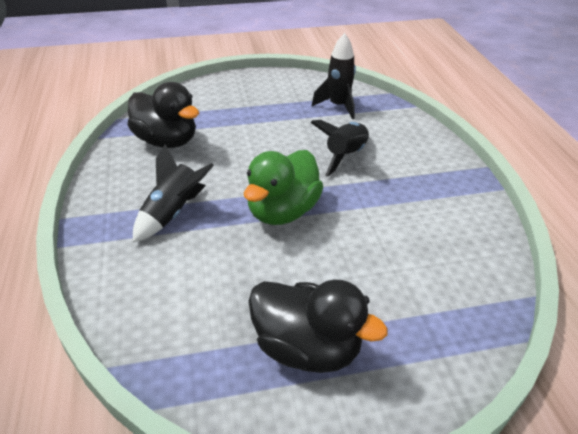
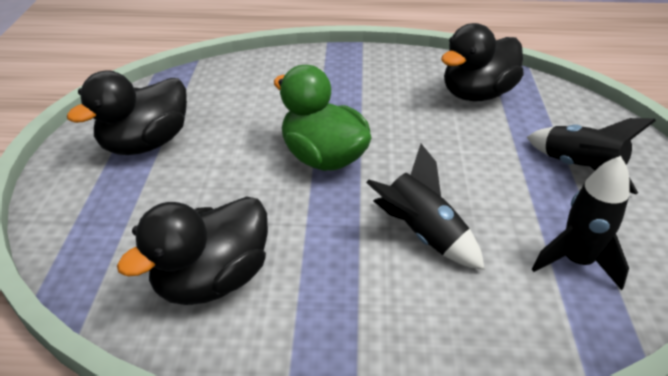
camera: 105 degrees right, 0 degrees up
(173, 213) = (347, 92): black rocket -> black rocket (580, 168)
(442, 240) = (212, 279): none -> black duck

